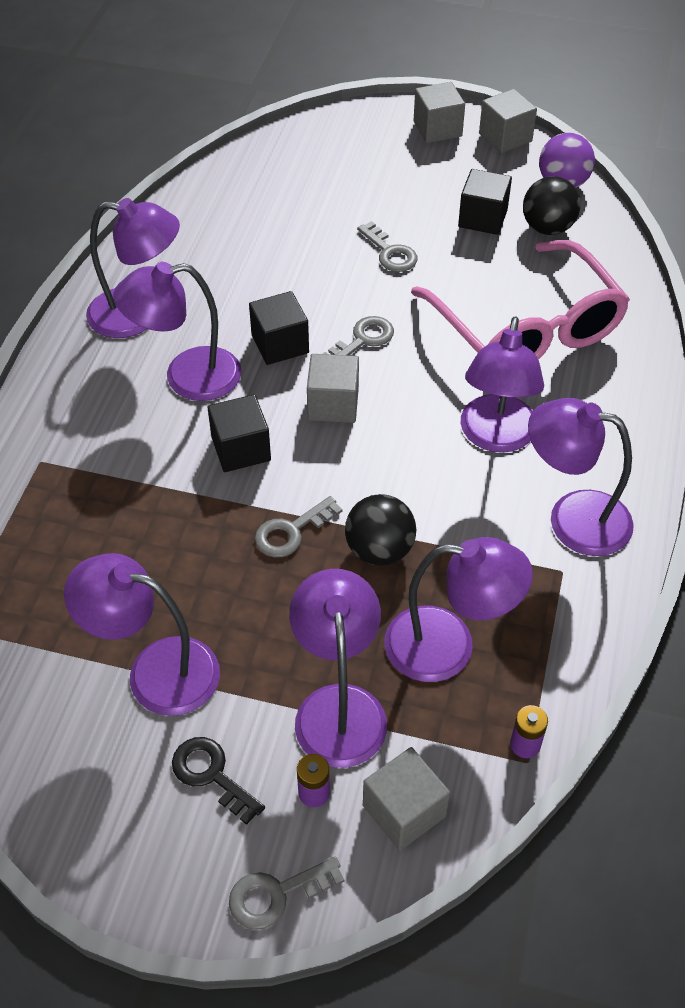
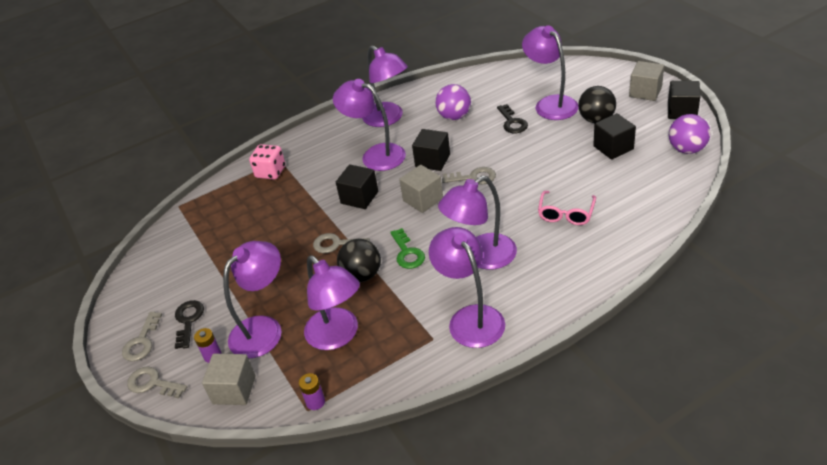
camera: 50 degrees right, 10 degrees down
(50, 487) = (270, 172): none -> pink dice
(155, 671) = (219, 267): purple lamp -> purple lamp (550, 104)
(233, 267) = (454, 116): none -> purple ball
(322, 240) = (512, 122): none -> black key
(390, 252) = (539, 143): grey key -> grey key (142, 341)
(401, 486) = (407, 253): none -> green key
(505, 137) = (682, 111): grey cube -> black cube
(526, 329) = (566, 214): pink glasses -> pink glasses, size x0.45
(547, 228) = (646, 169): black ball -> black ball (596, 119)

